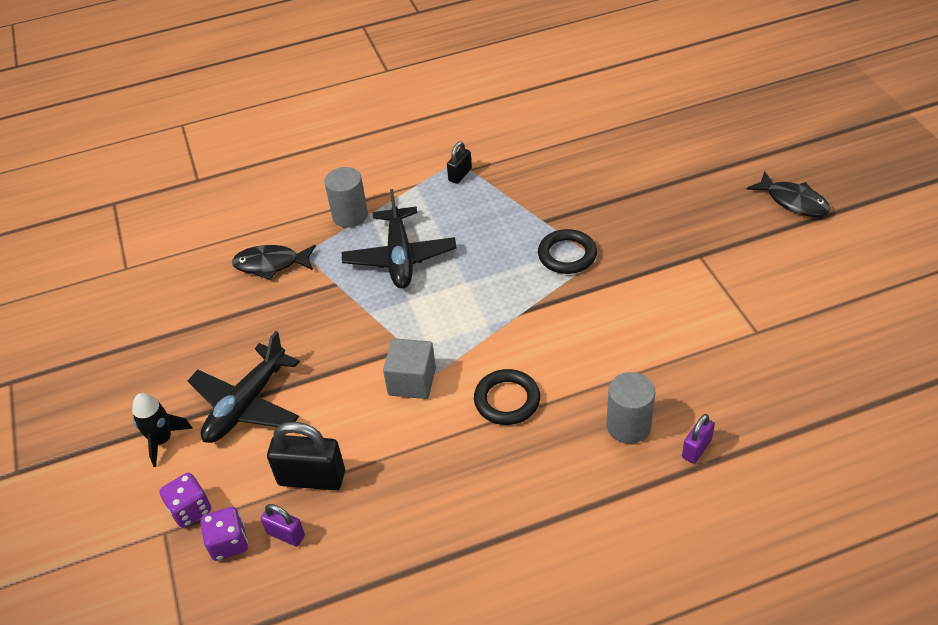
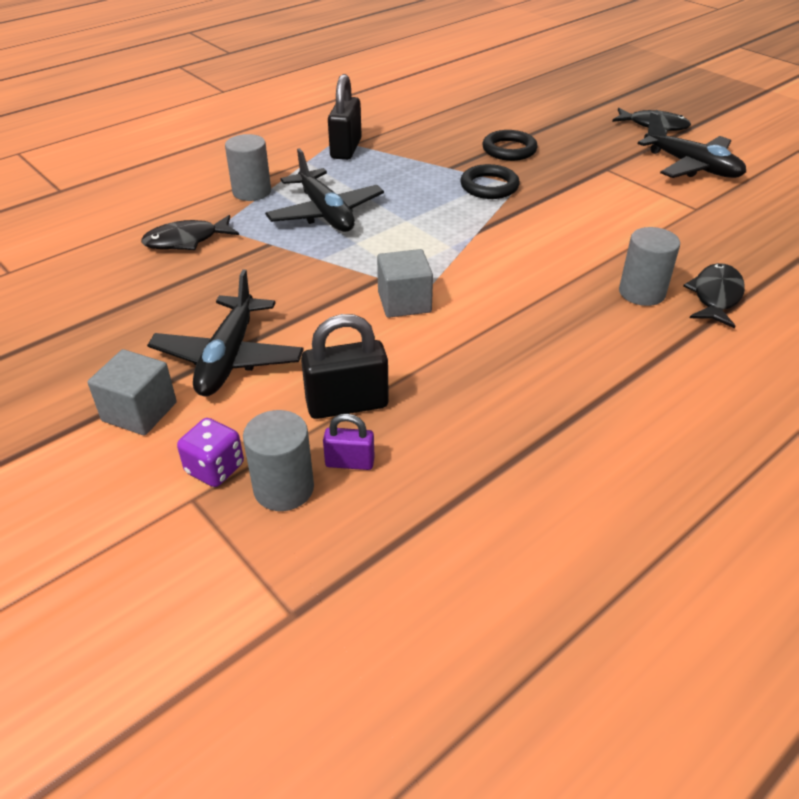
camera: 25 degrees left, 5 degrees down
(162, 440) = (139, 412): black rocket -> grey cube
(229, 543) = (284, 488): purple dice -> grey cylinder
(460, 175) = (346, 149): black padlock -> black padlock, size x1.79
(507, 400) = (512, 297): black ring -> black ring (509, 150)
(696, 449) = (715, 296): purple padlock -> black fish
(793, 271) = (692, 166): none -> black plane

